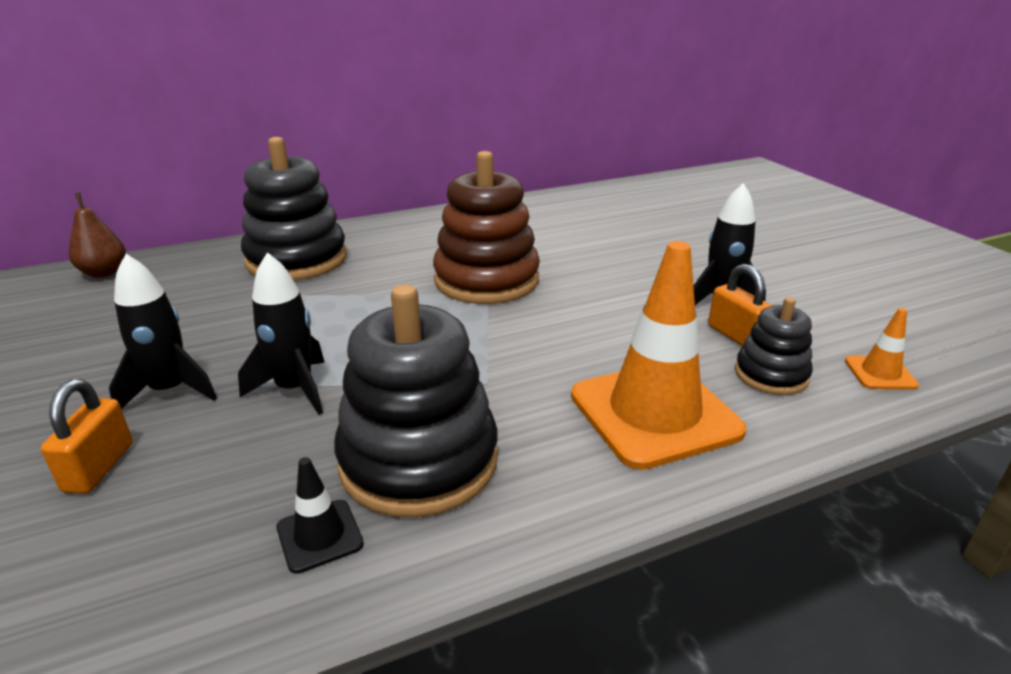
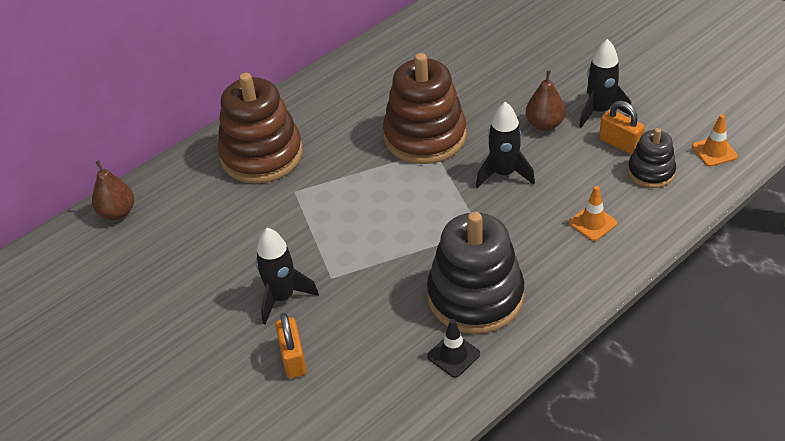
camera: 15 degrees left, 15 degrees up
(295, 389) = (363, 272): black rocket -> black rocket (504, 173)
(297, 260) = (261, 155): black stacking toy -> brown stacking toy
(641, 298) = (544, 124): none -> brown pear
(654, 413) = (592, 223): orange traffic cone -> orange traffic cone, size x0.44

